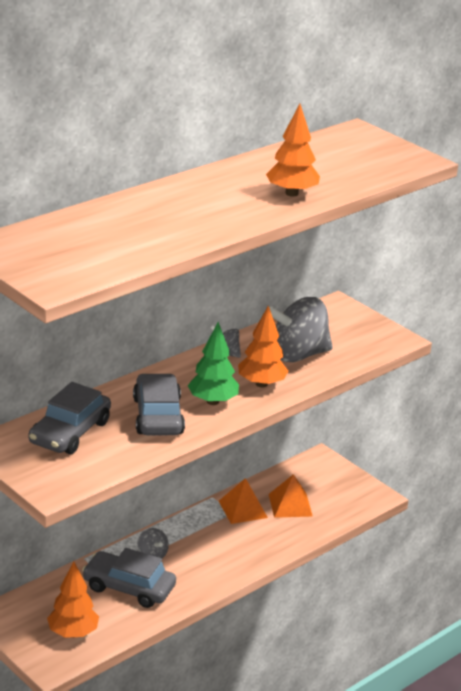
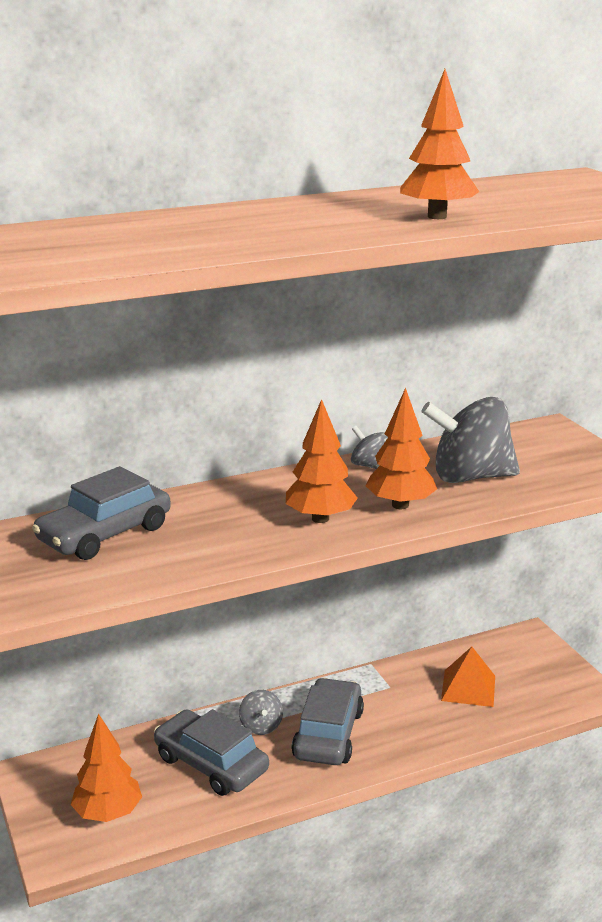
camera: 20 degrees right, 5 degrees down
(158, 416) = (234, 528): grey car -> grey car (328, 734)
(212, 401) = (320, 518): green tree -> orange tree
(242, 509) = (403, 684): orange pyramid -> none

